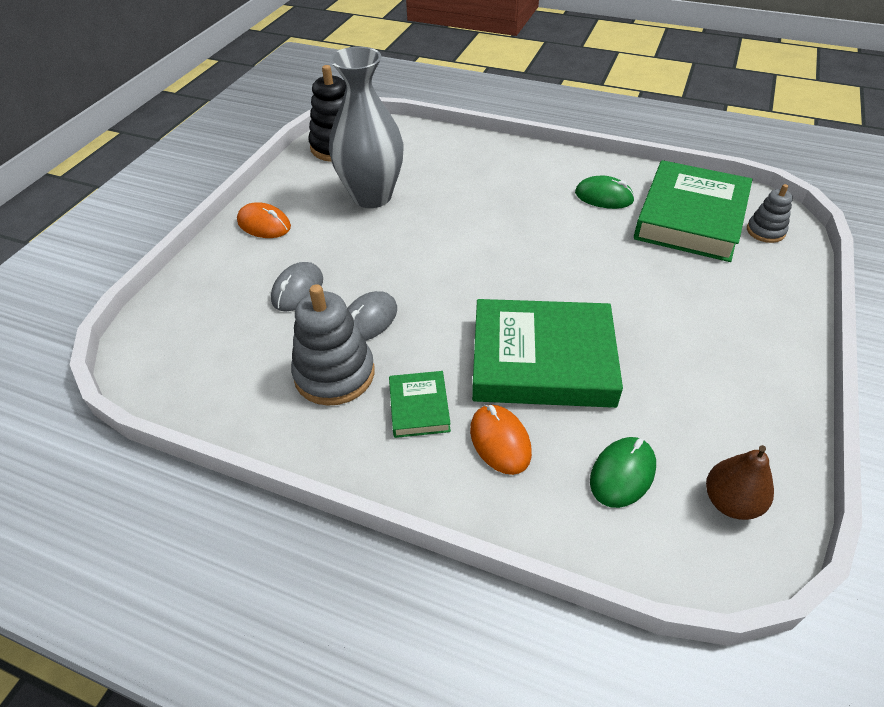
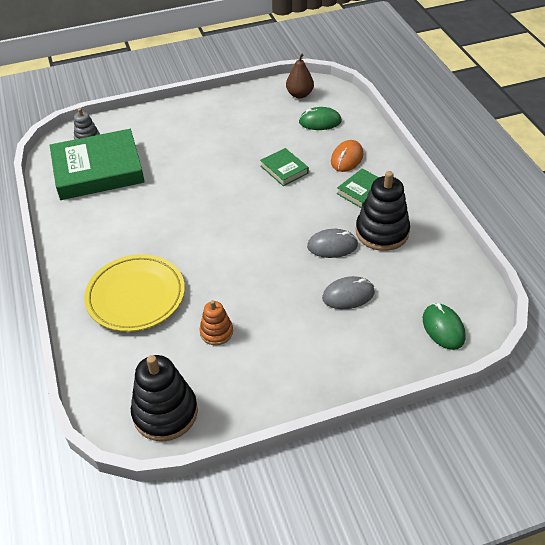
camera: 130 degrees left, 0 degrees up
(264, 224) = (313, 370): orange mouse -> none
(334, 374) = (382, 232): grey stacking toy -> black stacking toy
(372, 196) = (216, 332): grey vase -> orange stacking toy
(467, 174) = (136, 296): none -> yellow plate
(542, 360) = (284, 169): green book -> green book, size x0.46
(604, 197) = (105, 214): green mouse -> green mouse (443, 328)

